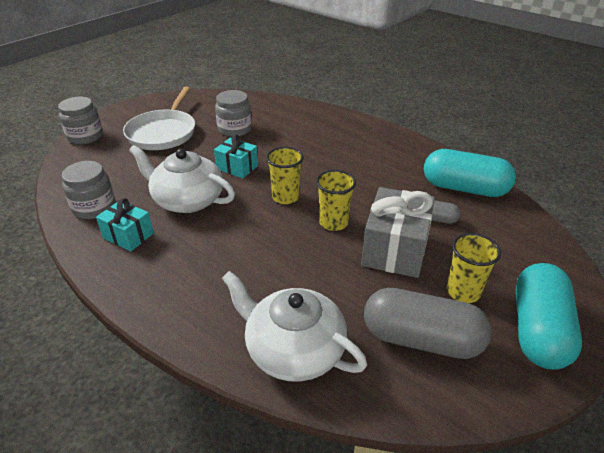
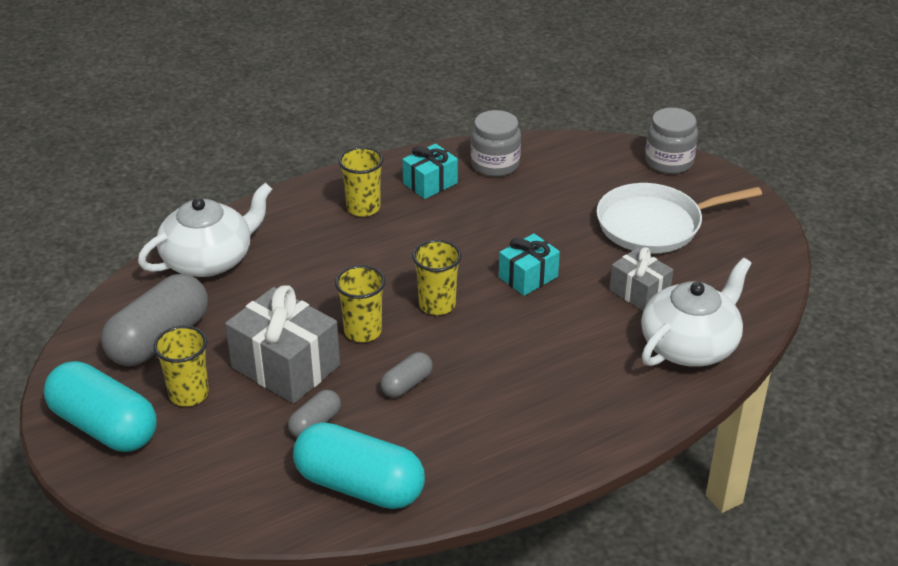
camera: 110 degrees right, 0 degrees up
(163, 133) = (654, 225): white pan -> white pan turned 45 degrees counterclockwise
(175, 266) = (363, 208): none -> yellow cup
(187, 200) = (474, 228): white teapot -> white teapot (690, 345)
(235, 129) = (639, 292): grey jar -> grey gift
(370, 191) = (407, 384): none -> grey capsule
(464, 188) = (359, 485): turquoise capsule -> turquoise capsule turned 75 degrees clockwise

